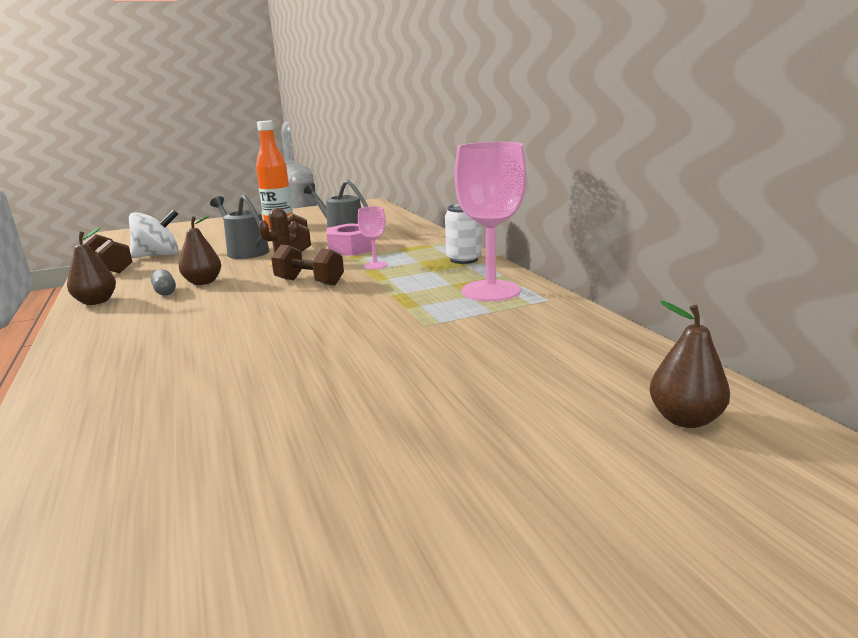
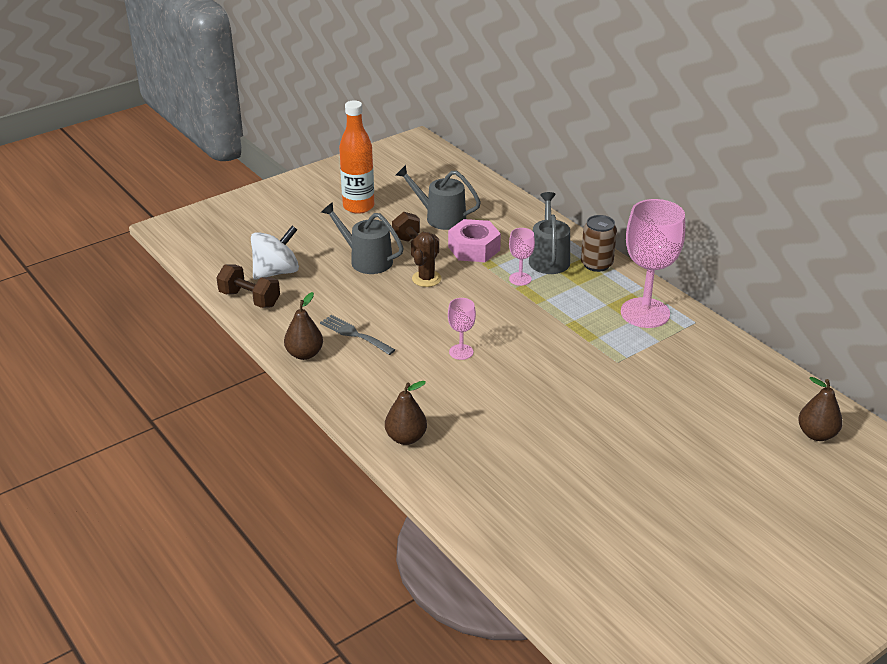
camera: 15 degrees left, 15 degrees up
(165, 291) = (354, 334): grey capsule -> grey fork
(203, 282) = (376, 317): brown pear -> brown pear (406, 438)
(253, 308) = (461, 352): none -> pink goblet
(309, 282) = (479, 310): brown dumbbell -> none
(417, 255) = (548, 258): none -> grey watering can
(464, 259) = (596, 264): white can -> brown can

